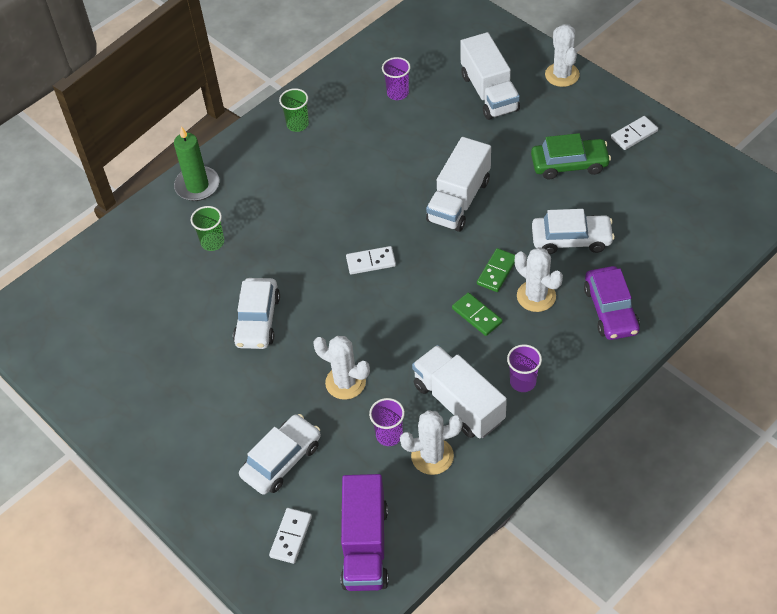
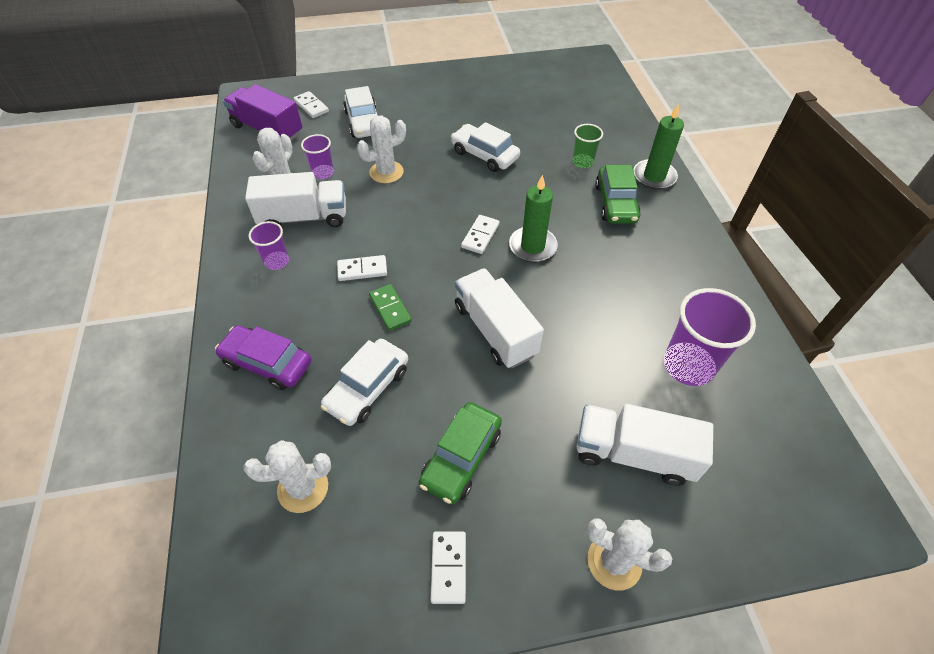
camera: 120 degrees right, 0 degrees up
(255, 195) = (615, 203): none -> green car
(297, 124) = (690, 266): green cup -> none
(354, 222) = (532, 246): none -> green candle
(397, 93) = (688, 365): purple cup -> purple cup, size x1.80
(477, 315) = (362, 270): green domino -> white domino
(536, 296) = (338, 319): white cactus -> white cactus (303, 488)

